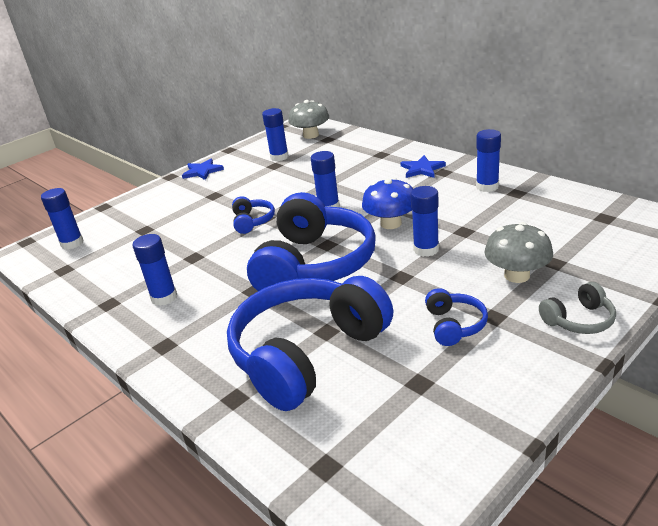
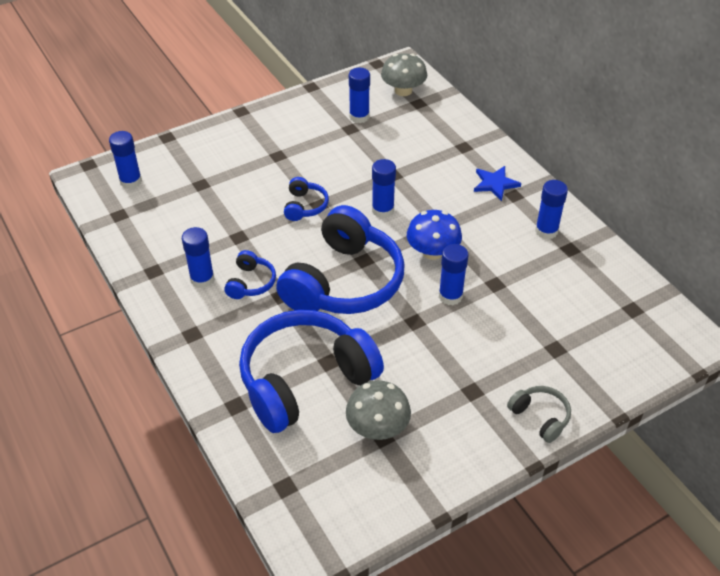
camera: 10 degrees right, 15 degrees up
(202, 171) = (275, 114): blue star -> none
(454, 325) = (435, 389): blue headphones -> blue headphones (250, 283)
(517, 275) = (515, 353): grey mushroom -> grey mushroom (377, 427)
(578, 320) = (540, 417): grey headphones -> grey headphones turned 120 degrees counterclockwise

